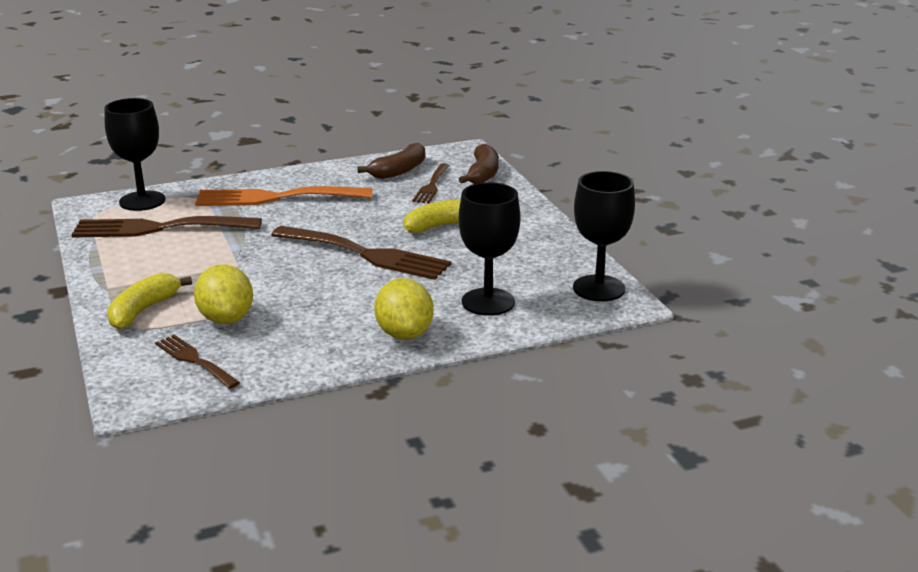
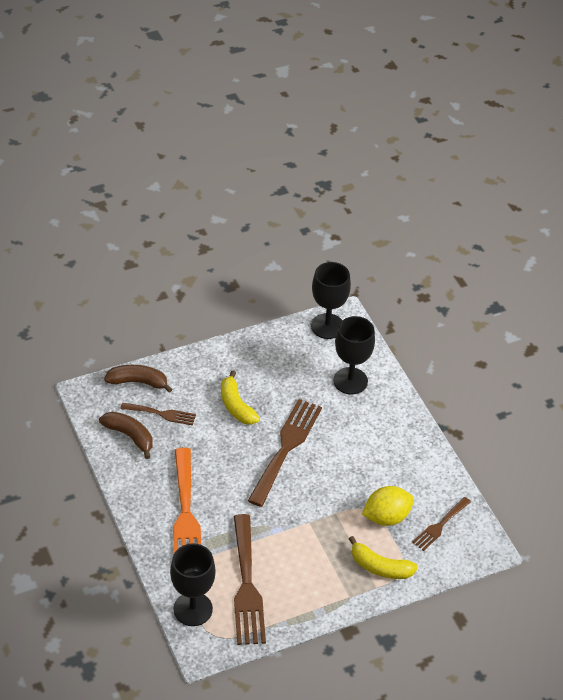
camera: 95 degrees left, 20 degrees up
(404, 334) = (395, 421): yellow lemon -> none

